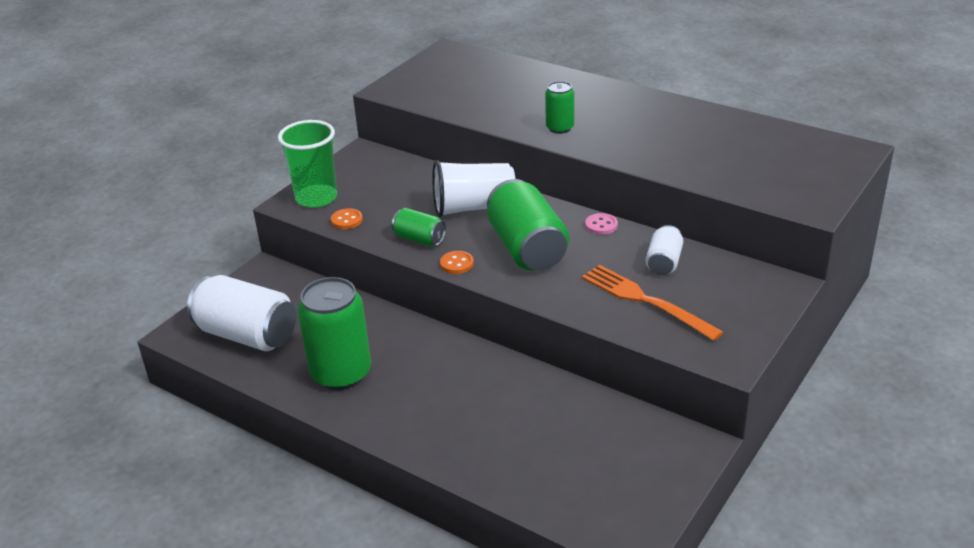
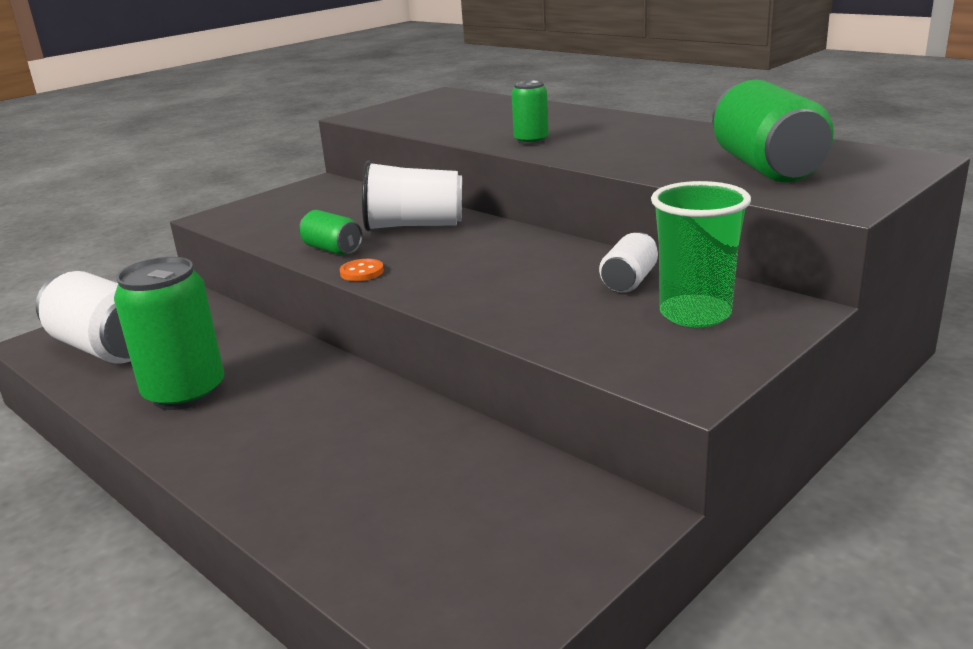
camera: 10 degrees right, 10 degrees down
(316, 198) = (244, 214): green cup -> green cup (695, 314)
(346, 220) = (262, 232): orange button -> none
(527, 248) = (457, 262): green can -> green can (766, 167)
(601, 225) = (561, 245): pink button -> none
(645, 300) = (588, 317): orange fork -> none

